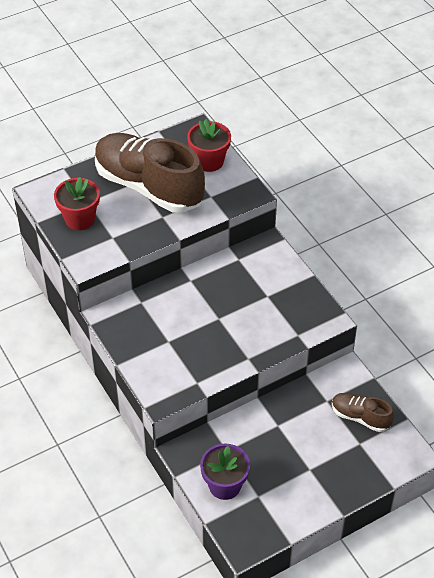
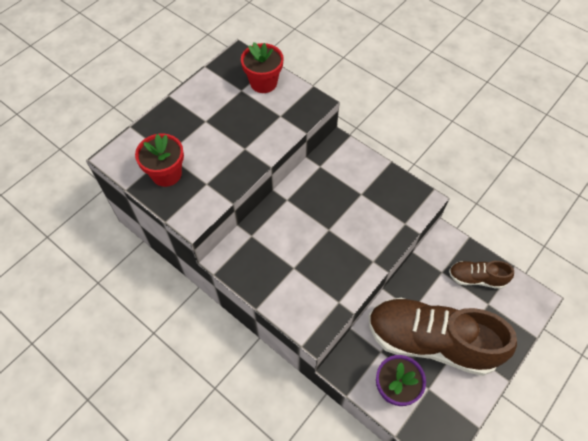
camera: 20 degrees left, 10 degrees up
(149, 186) = (219, 122): brown shoe -> brown shoe (431, 341)

